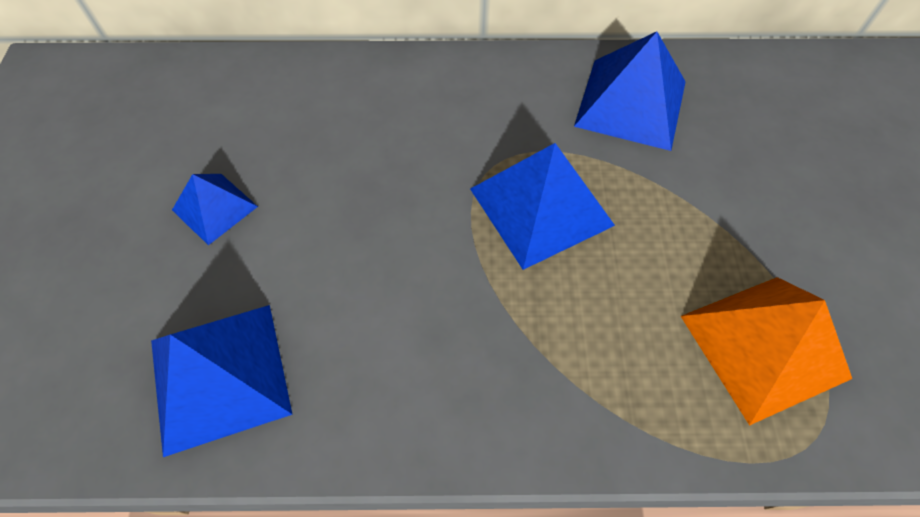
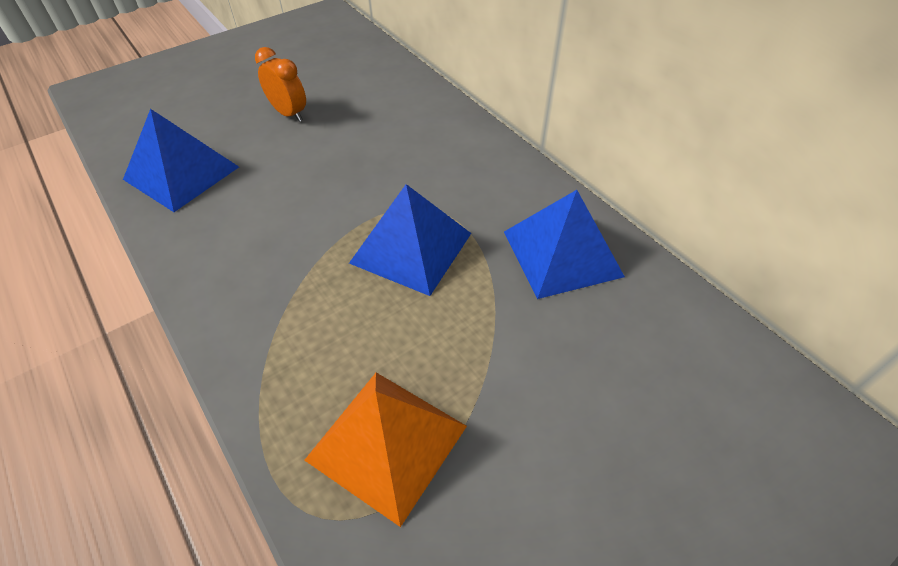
camera: 55 degrees right, 10 degrees down
(215, 208) = (289, 113): blue pyramid -> orange clock

